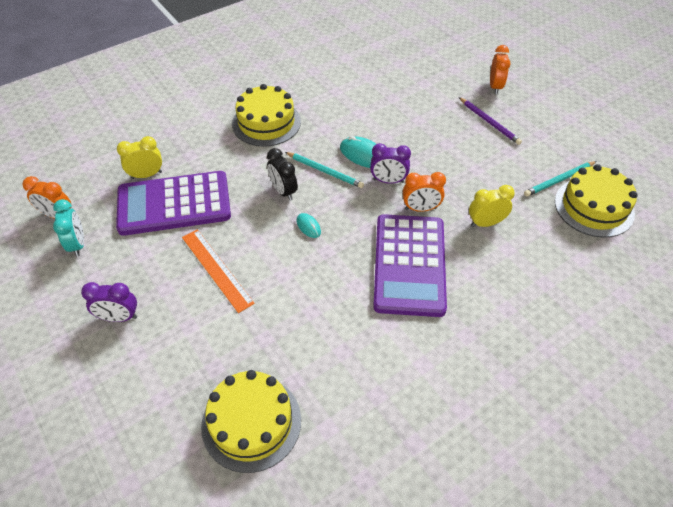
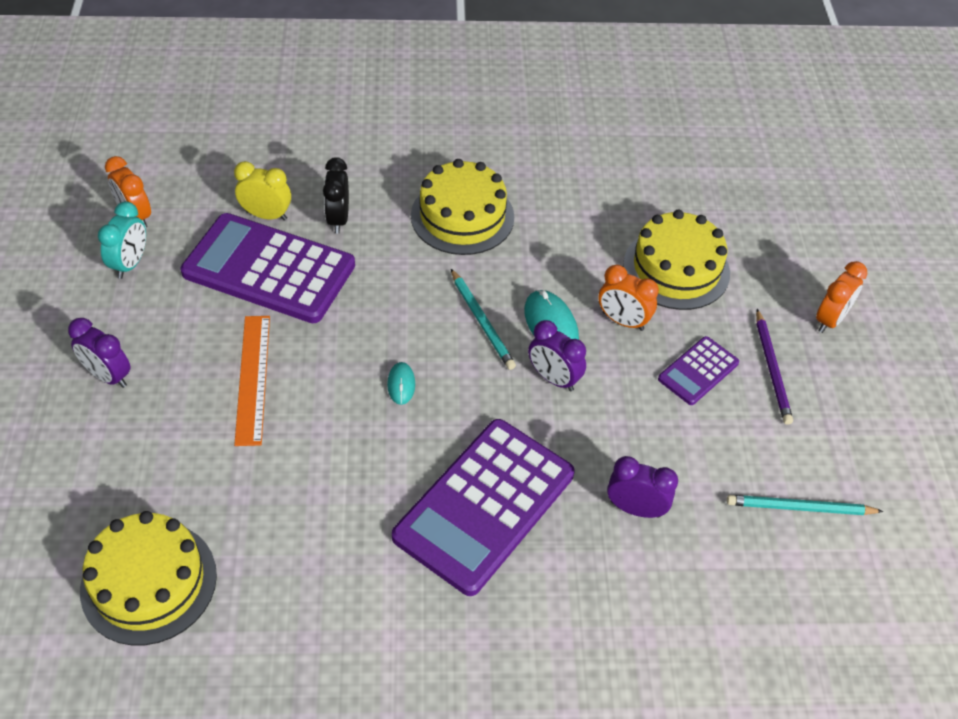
camera: 30 degrees right, 0 degrees up
(283, 191) = (408, 321): black clock -> black clock (338, 219)
(420, 208) = (564, 439): orange clock -> orange clock (623, 321)
(456, 141) = (698, 371): none -> purple calculator
(485, 223) = (635, 509): yellow clock -> purple clock
(594, 207) = (816, 575): yellow cake -> yellow cake (676, 268)

